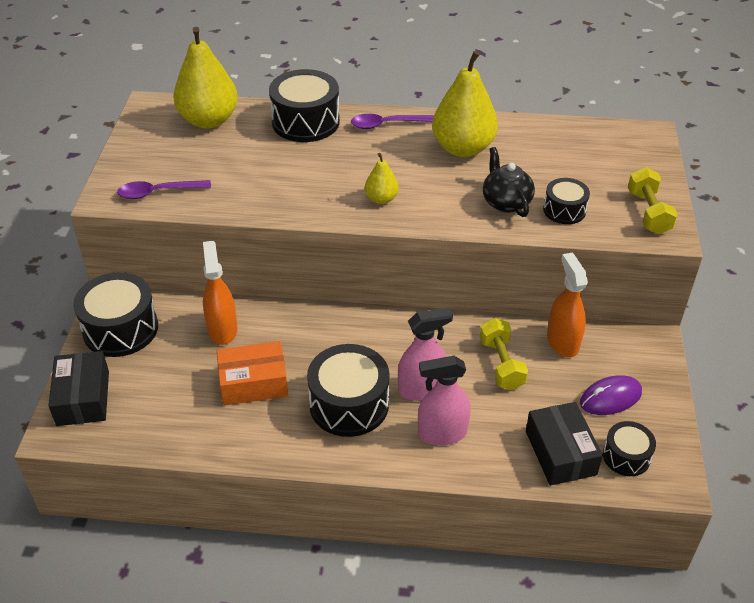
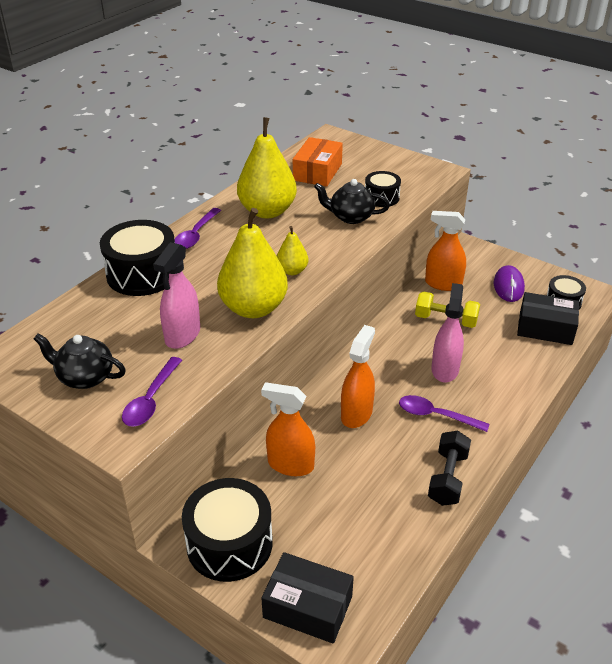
camera: 60 degrees left, 5 degrees down
(162, 151) = (85, 377): none -> black teapot
(208, 120) = (69, 330): yellow pear -> yellow pear (253, 308)
(253, 383) = (373, 466): orange box -> orange box (317, 172)
(271, 440) = (448, 478): none -> black dumbbell
(312, 347) = (356, 414): none -> orange spray bottle
(349, 404) = (436, 415): black drum -> purple spoon
(442, 433) = (496, 376): pink spray bottle -> pink spray bottle (182, 335)
(648, 213) = (412, 169): yellow dumbbell -> none

